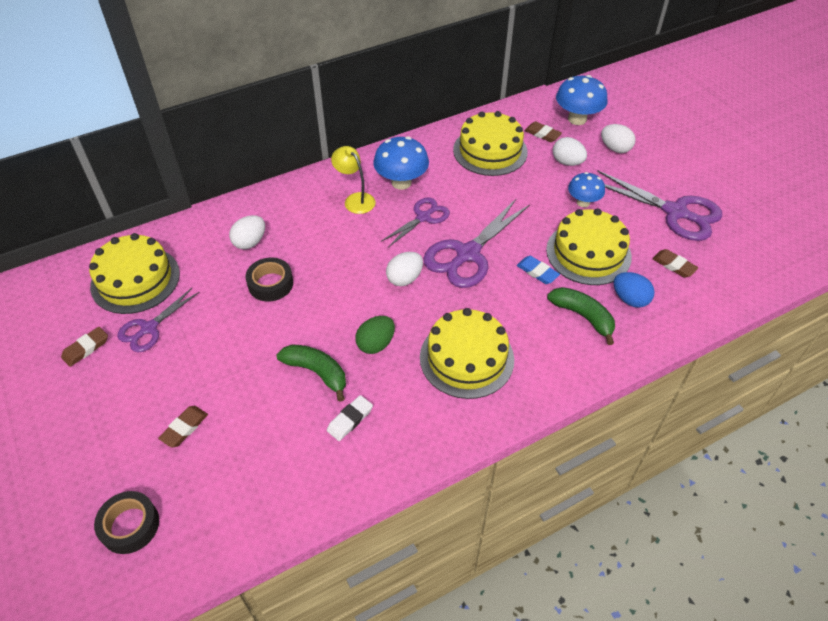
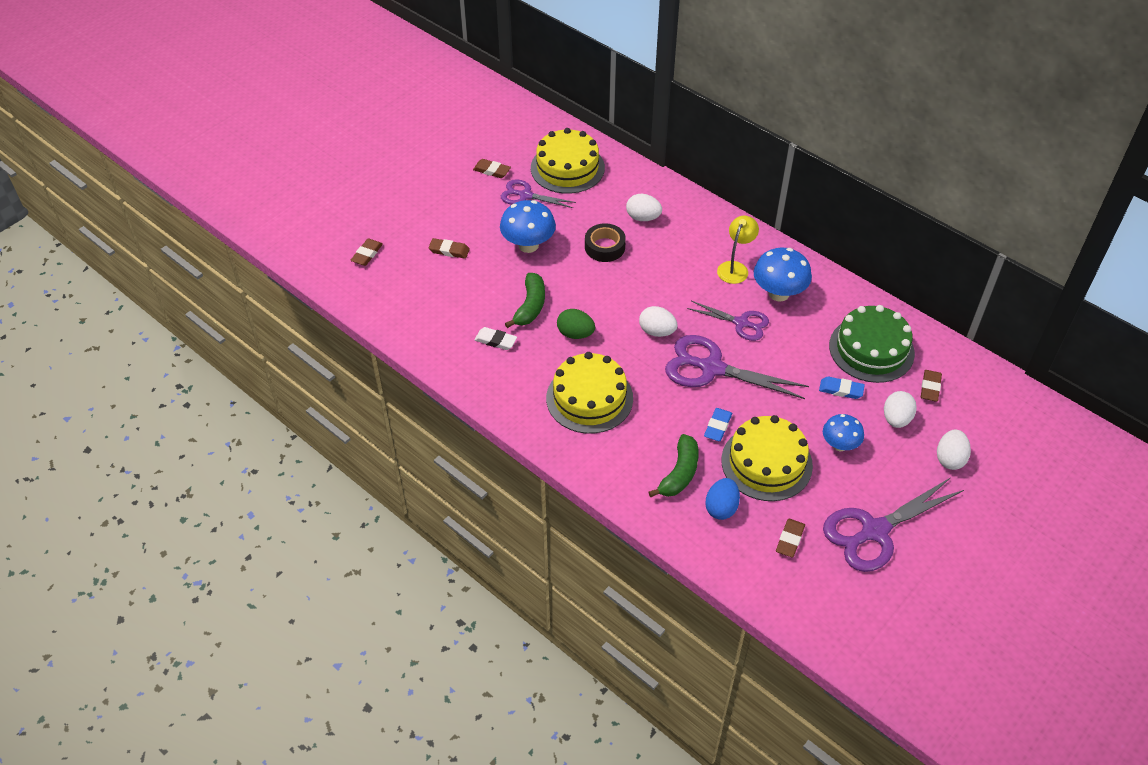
camera: 70 degrees right, 0 degrees up
(130, 525) = (367, 254): black tape -> brown eraser
(490, 151) = (871, 349): yellow cake -> green cake
(525, 182) = (841, 390): none -> blue eraser
(577, 119) = (979, 414): blue mushroom -> blue mushroom (528, 245)
(675, 212) = (874, 531): purple scissors -> purple scissors turned 45 degrees clockwise

